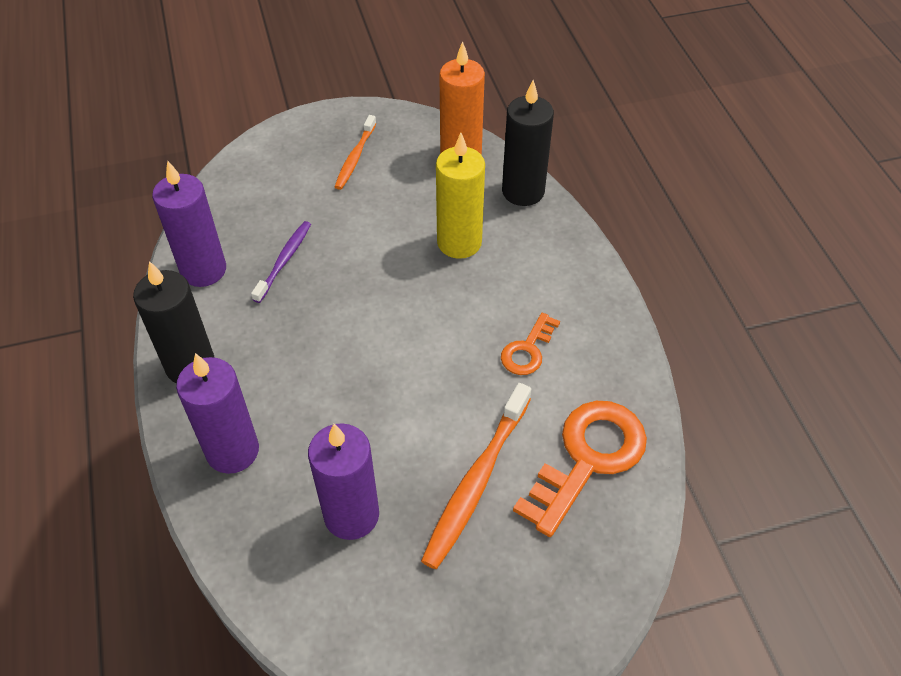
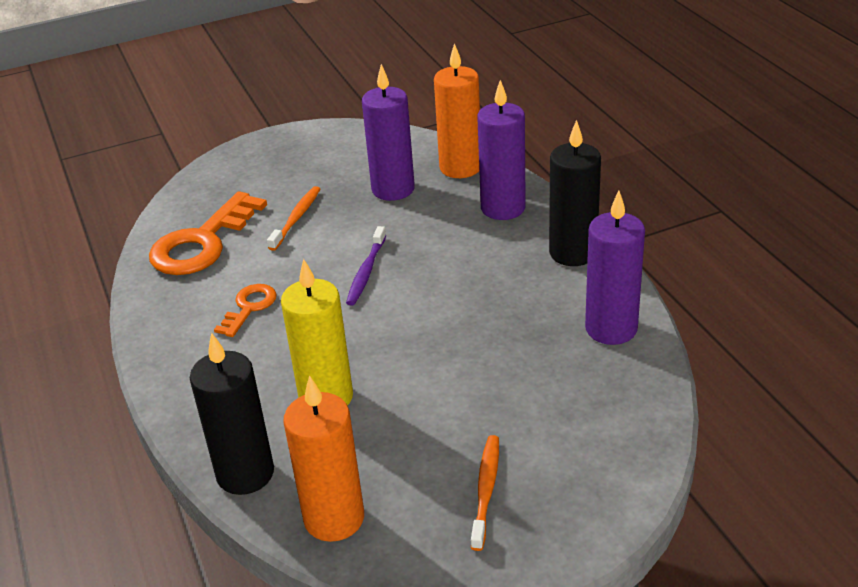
camera: 175 degrees right, 15 degrees down
(255, 544) = (460, 167): none -> orange candle
(284, 261) = (526, 349): purple toothbrush -> purple toothbrush (366, 271)
(477, 481) = (296, 218): orange toothbrush -> orange toothbrush, size x0.61

